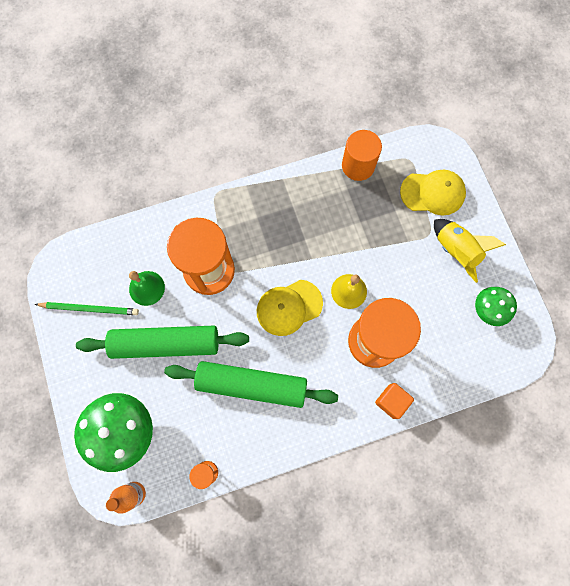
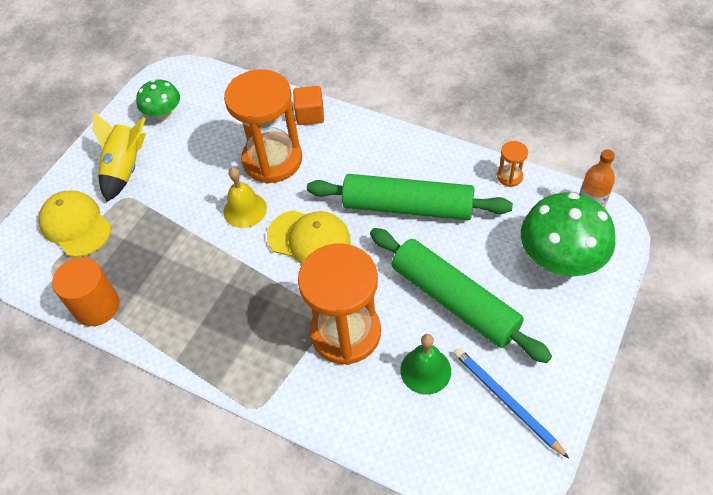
camera: 130 degrees left, 20 degrees down
(90, 309) = (506, 401): green pencil -> blue pencil
(251, 385) = (407, 207): green rolling pin -> green rolling pin turned 45 degrees counterclockwise

